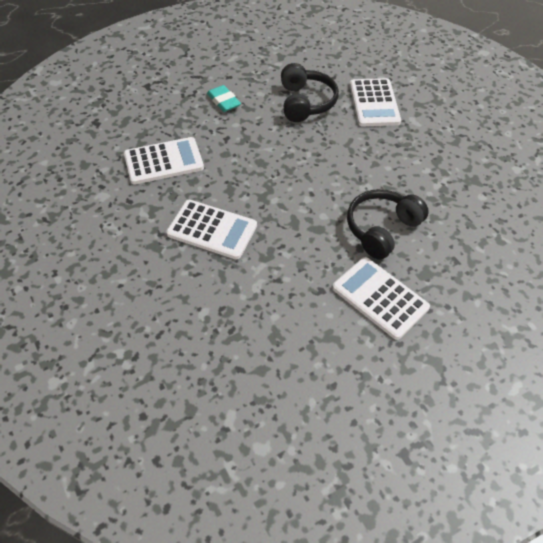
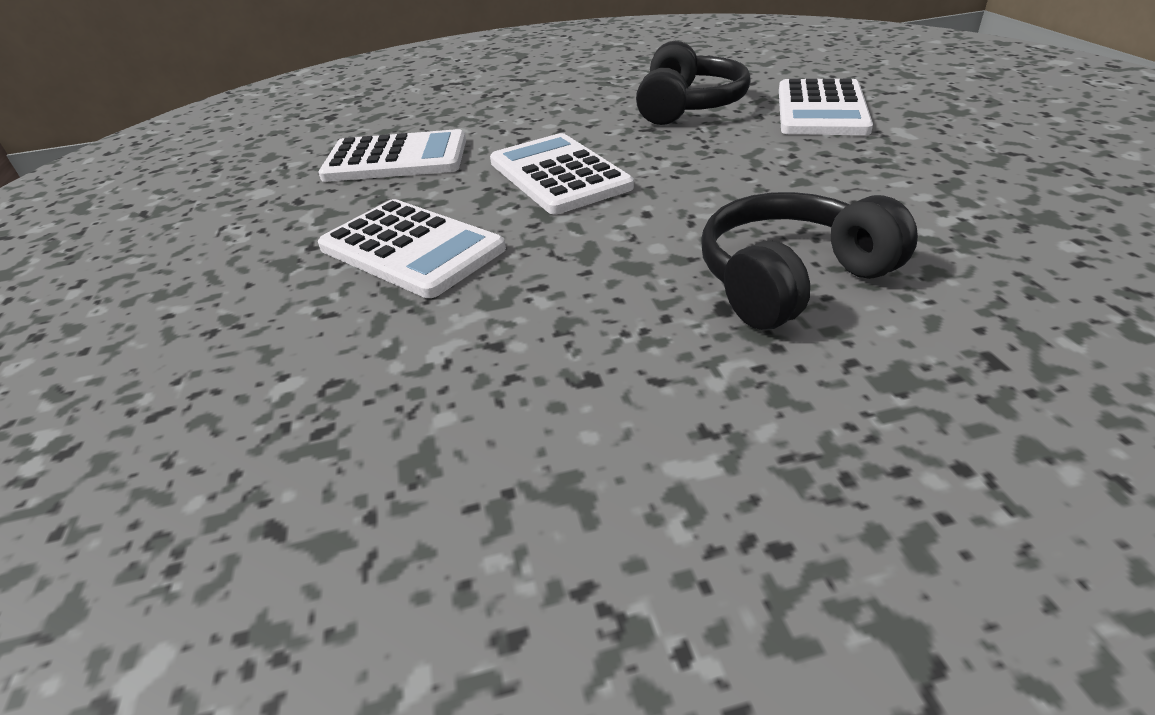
camera: 20 degrees right, 15 degrees down
(223, 101) = (545, 101): turquoise eraser -> none
(379, 298) = (746, 416): white calculator -> white calculator (559, 175)

